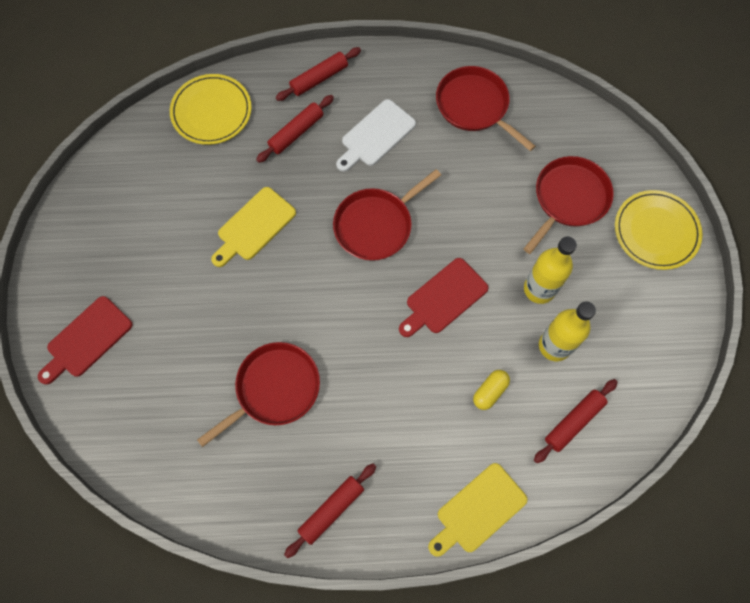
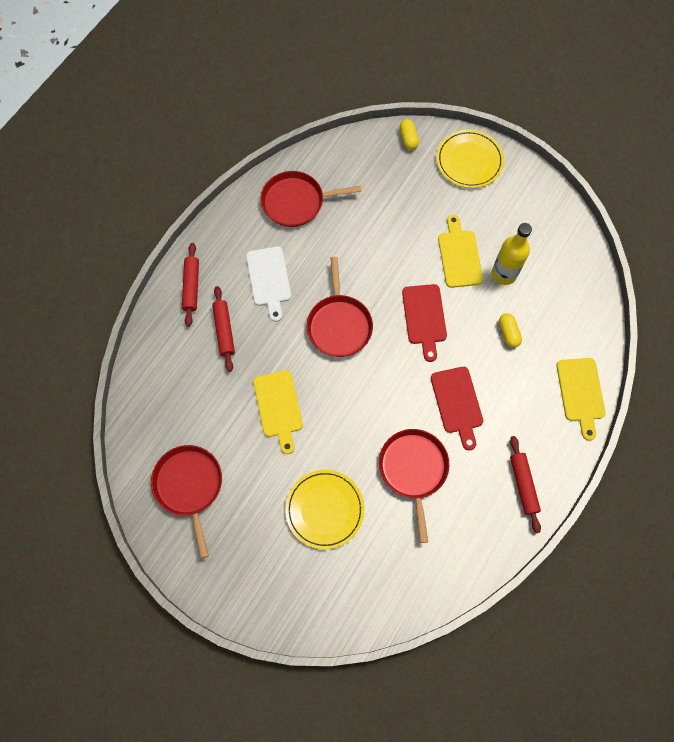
camera: 55 degrees left, 0 degrees up
(87, 339) = (282, 582): red cutting board -> red cutting board (457, 403)
(211, 111) = (158, 379): yellow plate -> yellow plate (324, 509)
(539, 289) = (459, 255): yellow bottle -> yellow cutting board
(568, 199) = (409, 194): red pan -> red pan (189, 486)
(574, 422) = (561, 298): red rolling pin -> none
(630, 159) = (408, 139): none -> yellow capsule

